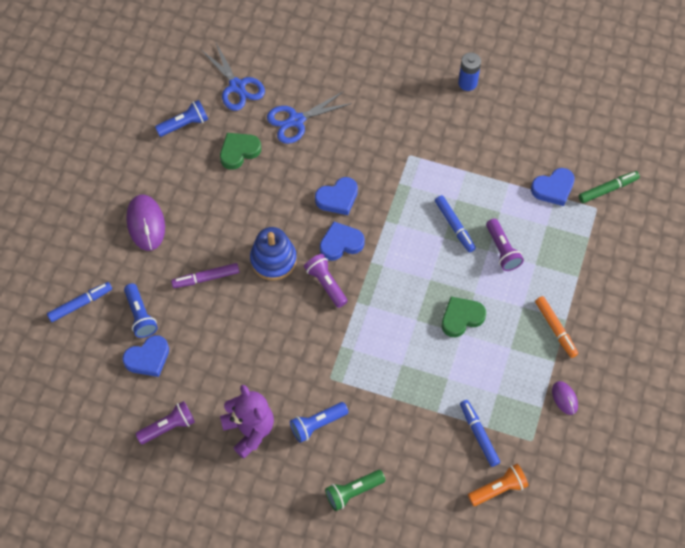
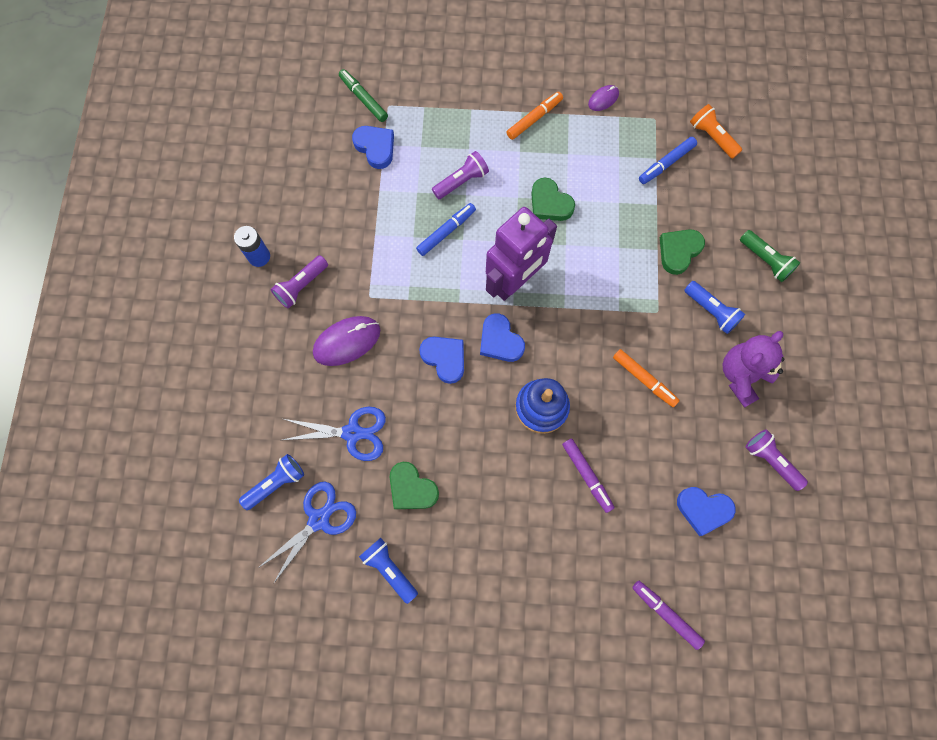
camera: 105 degrees left, 10 degrees up
(80, 304) = (666, 614): blue marker -> purple marker
(140, 315) = (656, 536): blue flashlight -> blue flashlight (276, 483)
(146, 223) = (539, 570): purple mouse -> purple mouse (347, 341)
(148, 358) = (703, 509): blue heart -> blue heart turned 150 degrees clockwise
(272, 347) = (644, 379): none -> orange marker
(296, 120) = (352, 433): blue scissors -> blue scissors turned 45 degrees counterclockwise
(326, 284) = (553, 343): purple flashlight -> purple flashlight (301, 286)
(383, 415) = (678, 251): none -> green heart
(392, 268) = (514, 281): none -> purple robot

